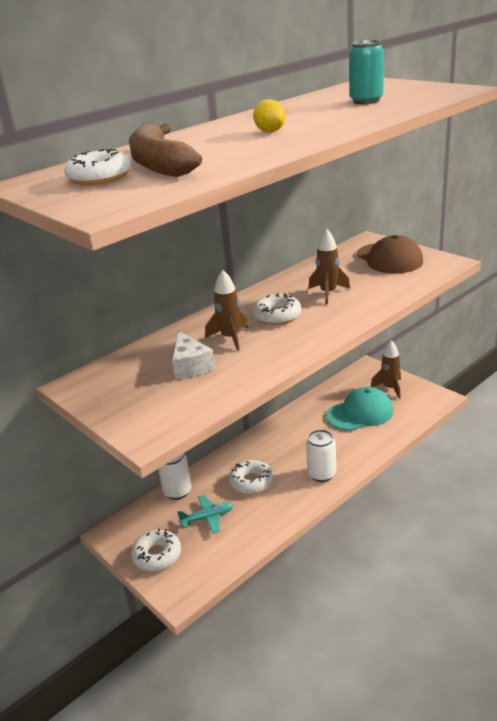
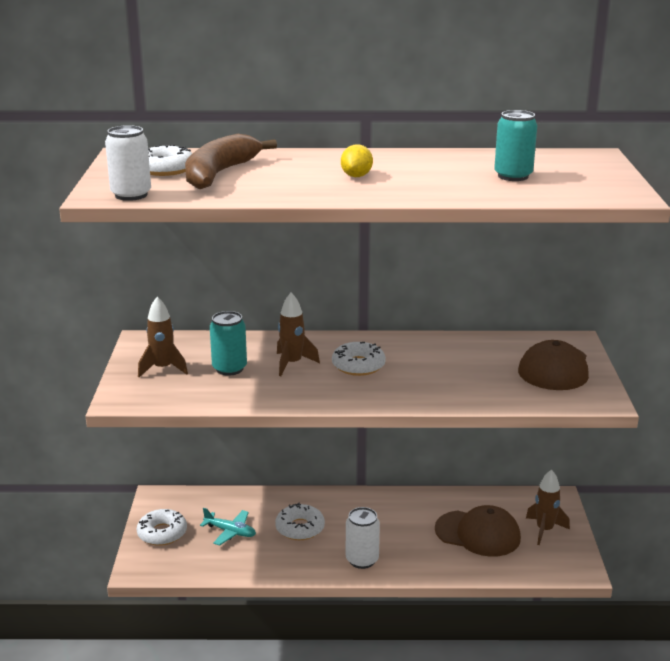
camera: 40 degrees right, 5 degrees down
(177, 491) = (239, 498): white can -> white can (131, 195)
(190, 366) = (229, 368): white cheese -> turquoise can
(328, 293) = (434, 369): brown rocket -> brown rocket (163, 369)
(360, 413) = (478, 533): turquoise cap -> brown cap

